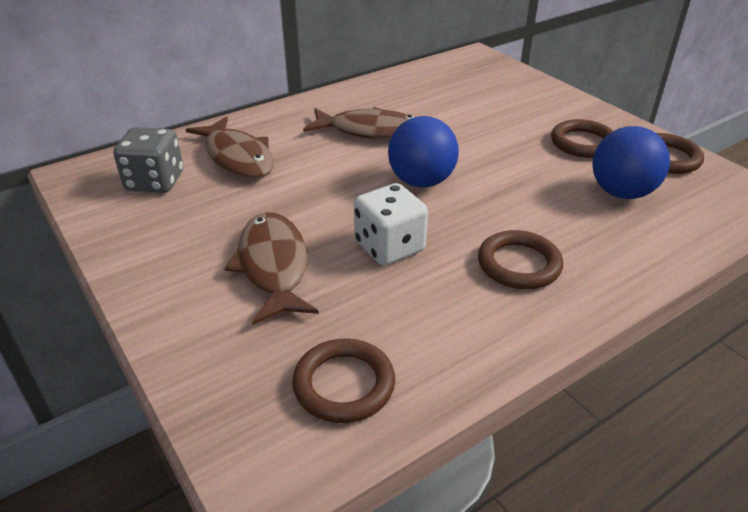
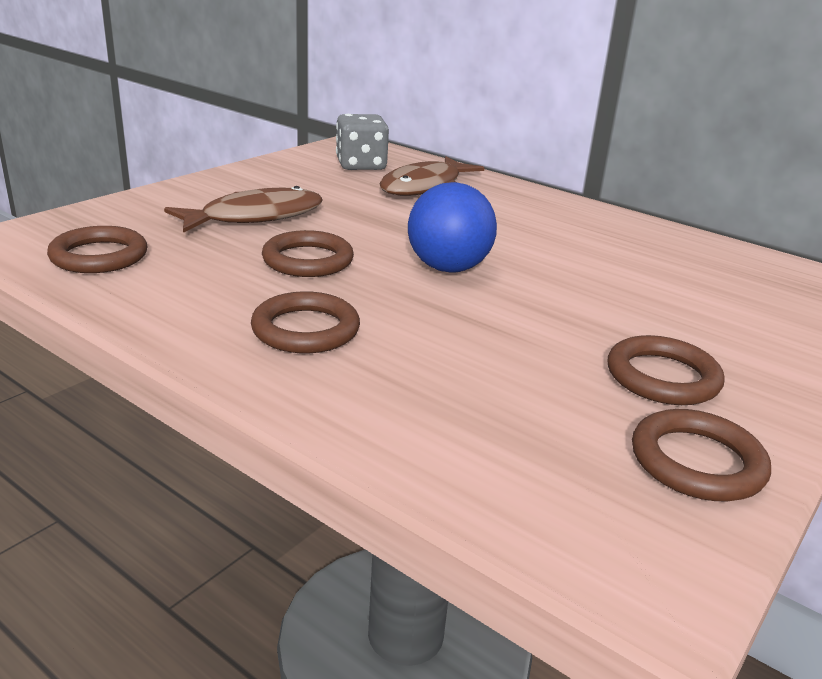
camera: 70 degrees right, 10 degrees down
(371, 131) = (538, 236): brown fish -> none
(389, 247) = (308, 260): white dice -> brown ring
(621, 193) = (533, 409): blue ball -> none

